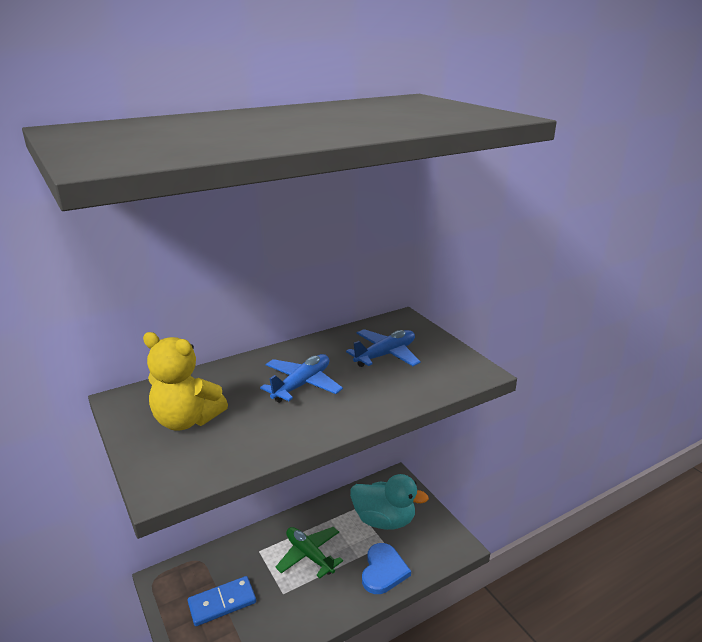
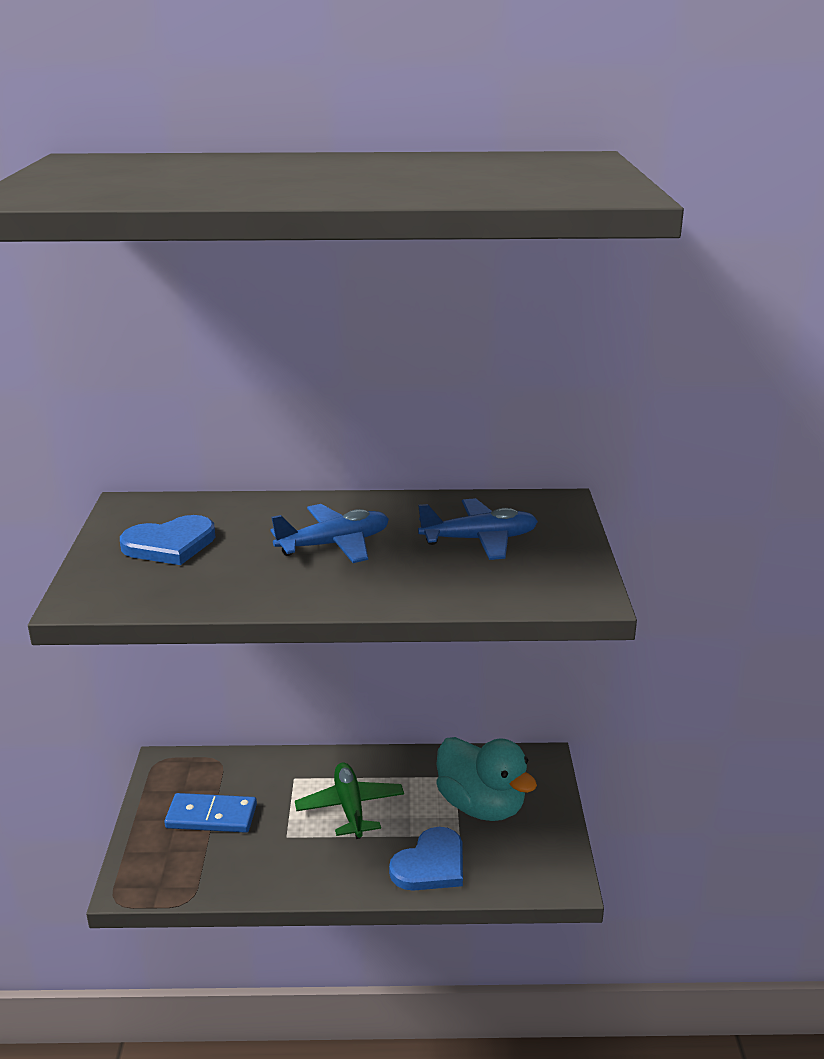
camera: 30 degrees right, 0 degrees up
(186, 420) = (170, 544): yellow teddy bear -> blue heart

